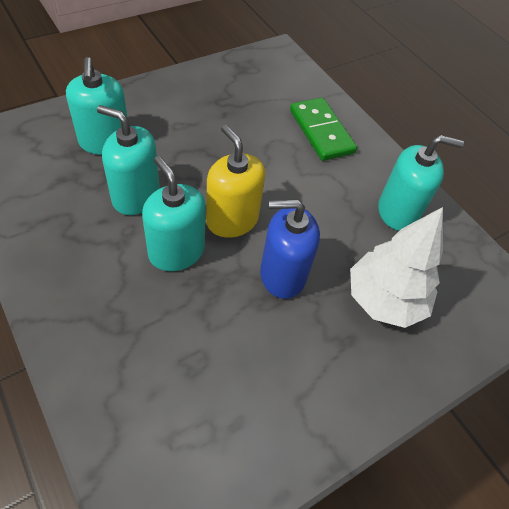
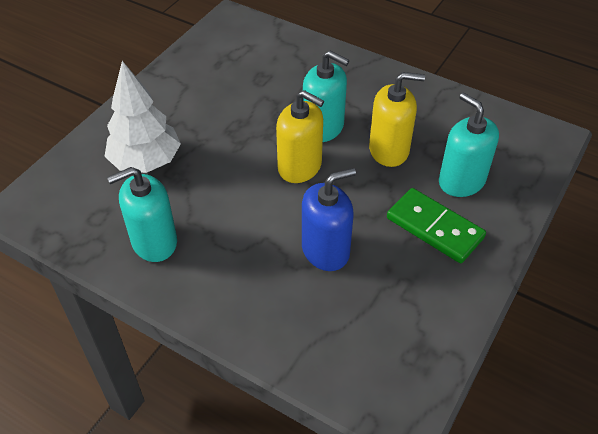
camera: 160 degrees right, 5 degrees down
(136, 196) = (389, 150): turquoise soap dispenser -> yellow soap dispenser
(282, 275) = (234, 146): blue soap dispenser -> blue soap dispenser (325, 250)
(321, 131) = (273, 300): green domino -> green domino (435, 228)

